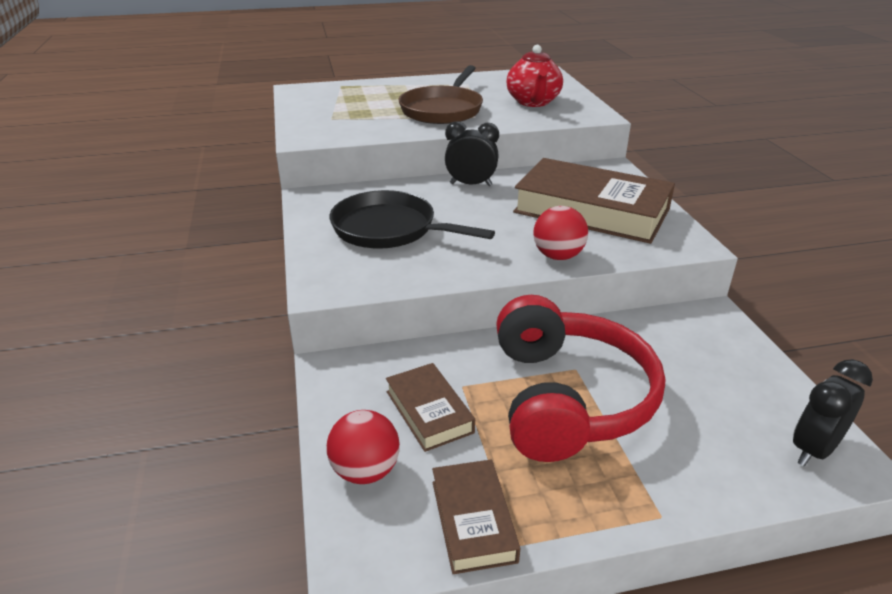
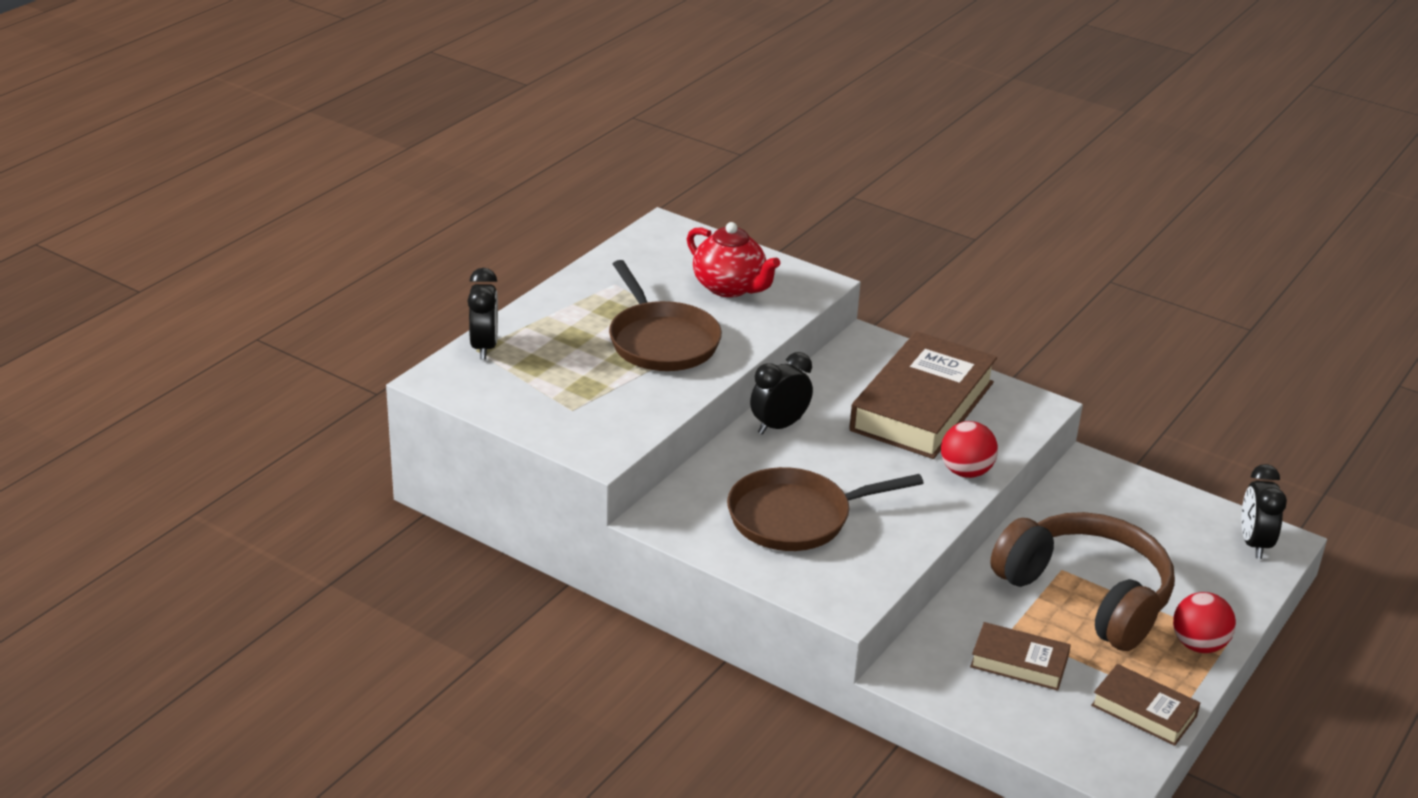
camera: 45 degrees left, 0 degrees up
(347, 86) = (484, 347): none -> black clock
(365, 471) = (1043, 726): red ball -> red ball (1198, 645)
(389, 229) = (796, 517): black pan -> brown pan
(567, 398) = (1086, 595): red headphones -> brown headphones
(591, 210) = (922, 406): brown book -> brown book turned 45 degrees counterclockwise

